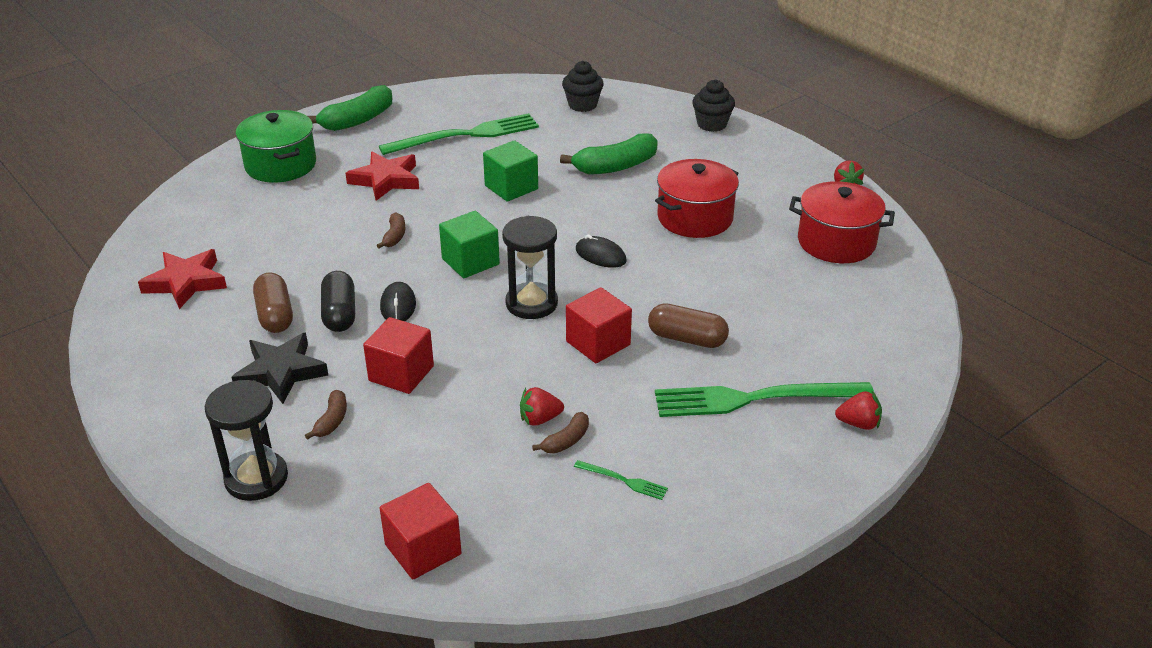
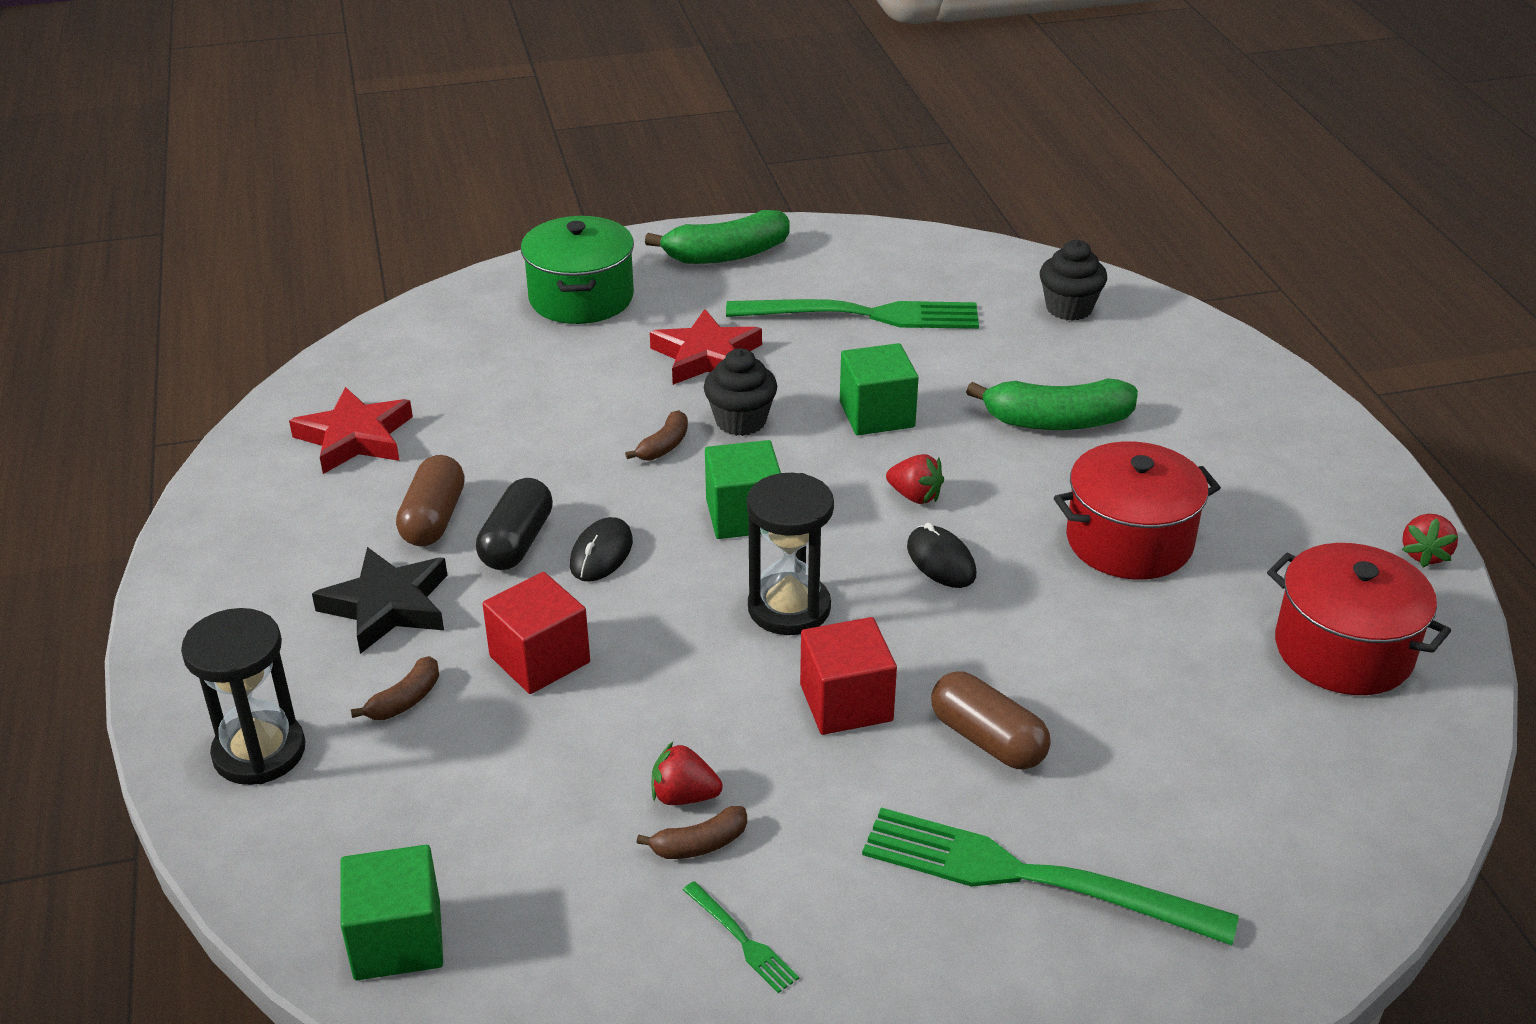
camera: 25 degrees right, 0 degrees up
(423, 549) = (397, 940): red cube -> green cube
(711, 124) = (1258, 390): black cupcake -> black cupcake (740, 421)
(858, 424) = (1177, 982): red strawberry -> red strawberry (915, 496)

